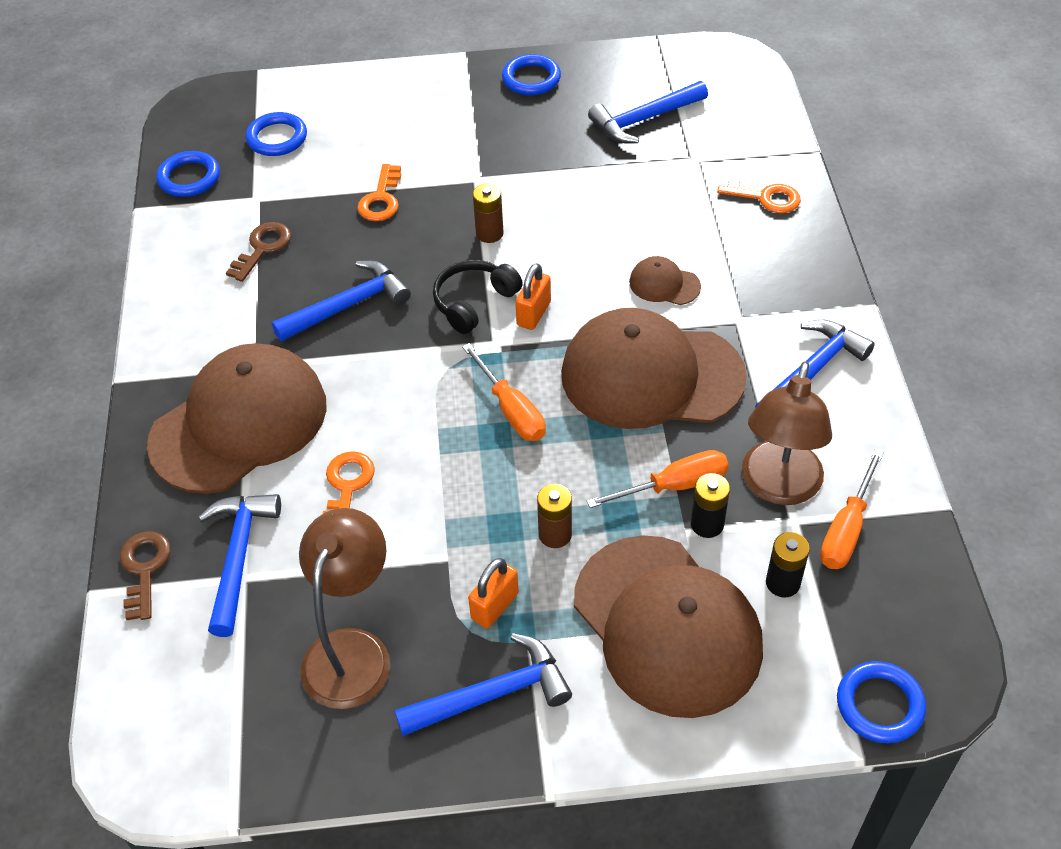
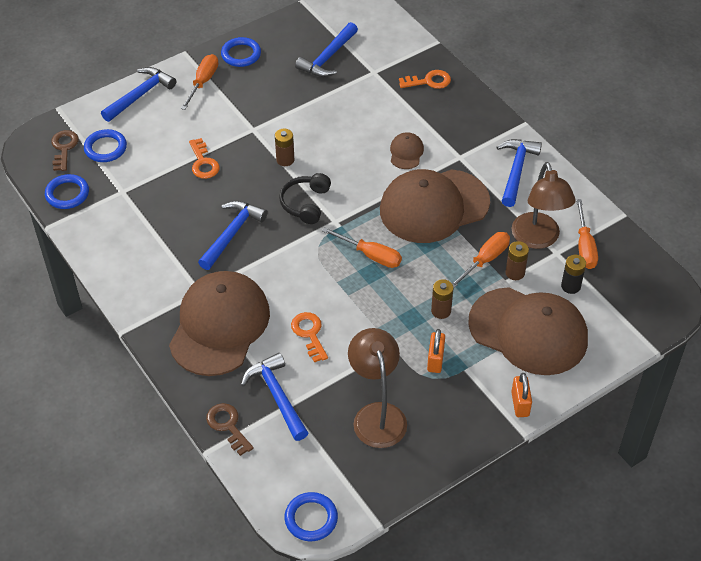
camera: 30 degrees left, 0 degrees up
(262, 248) = (151, 220): brown key -> brown key (64, 148)
(457, 97) = (203, 82): none -> orange screwdriver
(492, 694) = (465, 403): blue hammer -> blue hammer (140, 95)
(533, 314) = (345, 197): orange padlock -> orange padlock (520, 404)
(664, 284) = (406, 152): brown cap -> brown cap turned 105 degrees clockwise
(707, 524) = (515, 273): black battery -> brown battery
(879, 705) = (651, 324): blue ring -> blue ring (311, 518)

